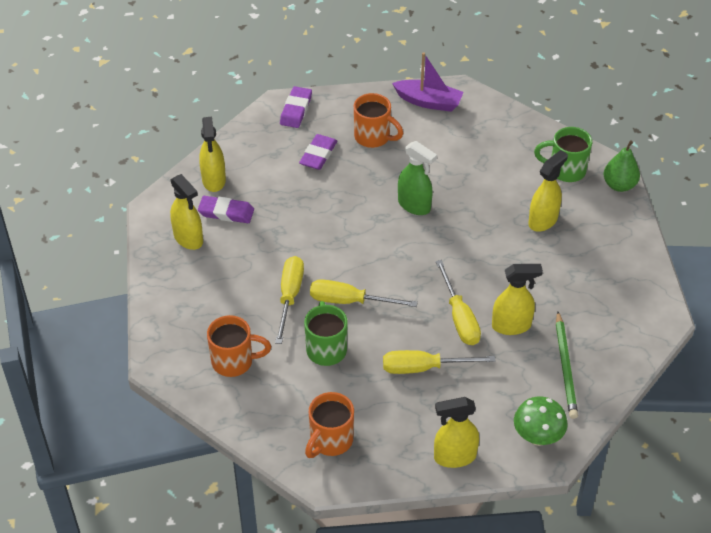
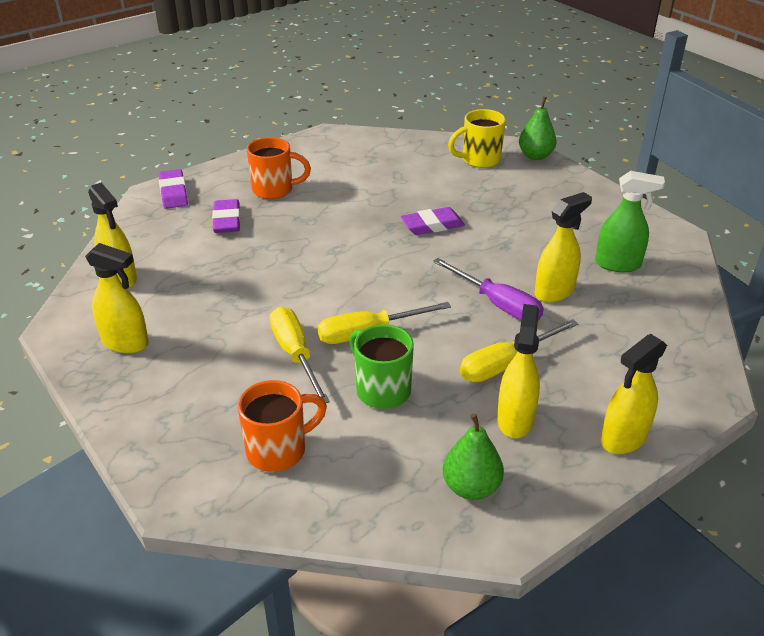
camera: 30 degrees left, 10 degrees down
(226, 212) = (156, 302): purple eraser -> purple eraser (432, 225)
(330, 441) = (471, 487): orange mug -> green pear
(414, 205) = (364, 228): green spray bottle -> green spray bottle (618, 264)
(428, 102) = (307, 149): purple boat -> none
(459, 317) = (497, 304): yellow screwdriver -> purple screwdriver
(537, 437) = (683, 380): green mushroom -> none
(543, 220) = (497, 200): yellow spray bottle -> yellow spray bottle (515, 419)
(565, 170) = (479, 160): green mug -> yellow mug
(565, 367) = (640, 306): green pencil -> none

